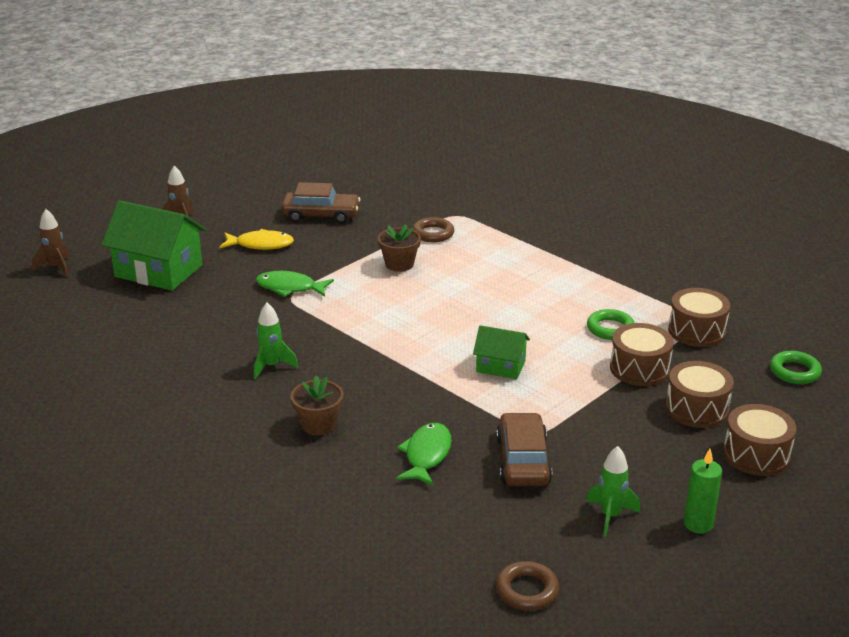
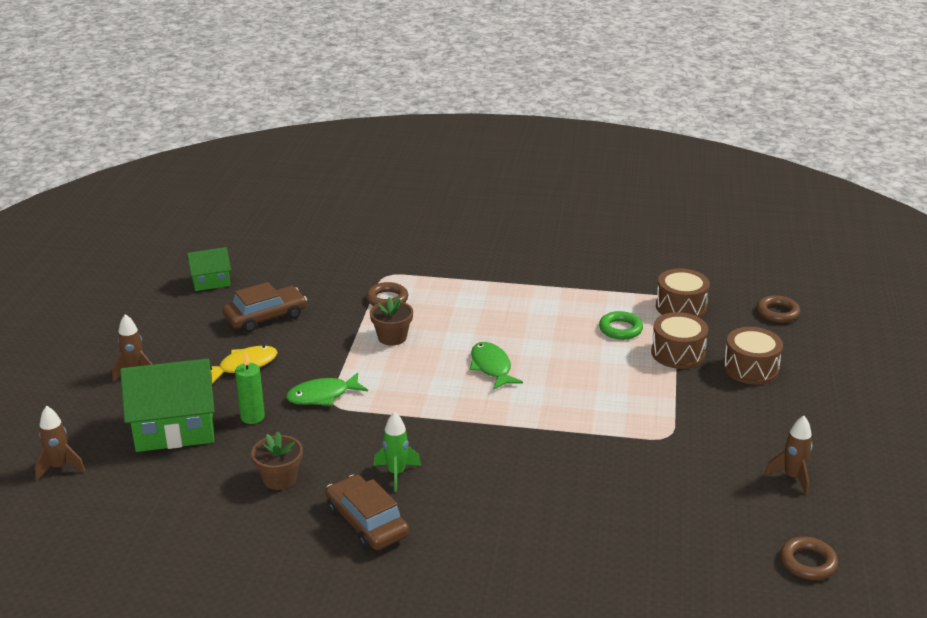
camera: 35 degrees left, 0 degrees up
(318, 424) = (500, 507): brown flower pot -> brown flower pot (279, 479)
(426, 455) = (614, 492): green fish -> green fish (491, 367)
(500, 366) = (579, 394): green house -> green house (211, 281)
(523, 460) = (686, 463): brown car -> brown car (367, 522)
(610, 516) = (792, 477): green rocket -> brown rocket
(698, 524) = (851, 455): green candle -> green candle (252, 417)
(756, 454) = (825, 386): brown drum -> none
(794, 372) = (777, 313): green ring -> brown ring

